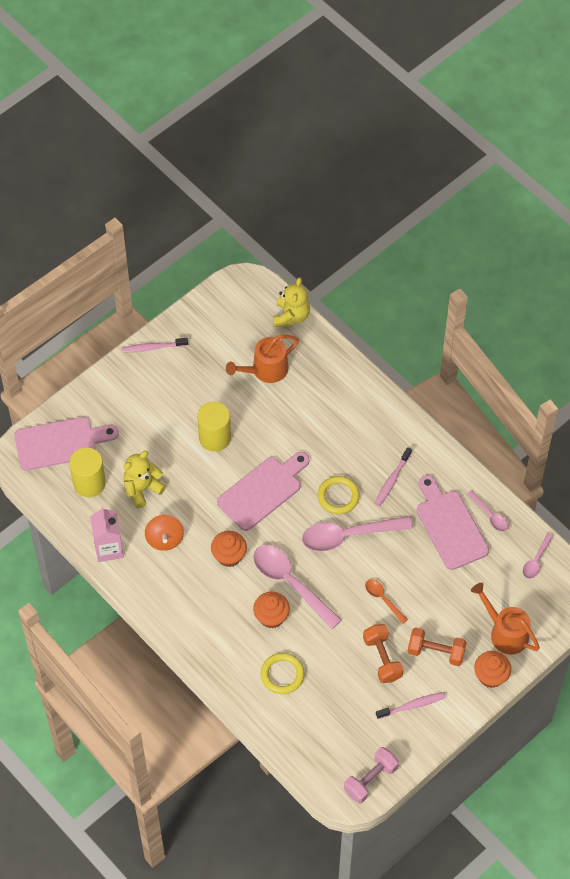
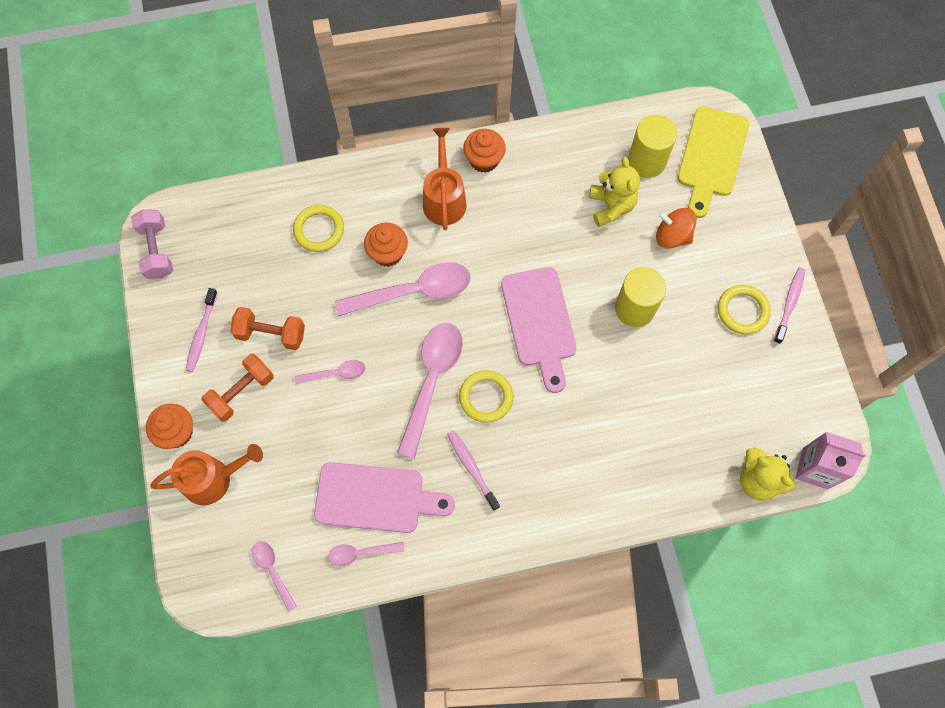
camera: 120 degrees right, 10 degrees up
(60, 443) = (711, 156): pink cutting board -> yellow cutting board
(108, 548) = (559, 143): pink carton -> pink carton (815, 468)
(165, 539) = (539, 199): orange spinning top -> orange spinning top (672, 236)
(175, 373) = (742, 311): none -> yellow ring
(229, 556) = (482, 249): orange cupcake -> orange cupcake (484, 160)
(265, 370) = (696, 409): orange watering can -> orange watering can (444, 199)
(383, 599) = (335, 373): orange spoon -> pink spoon

